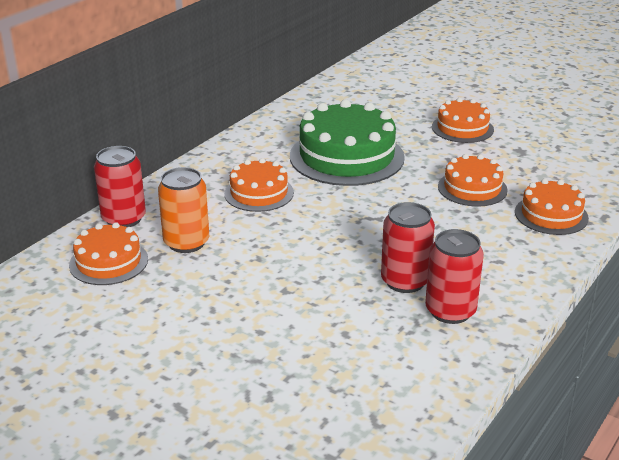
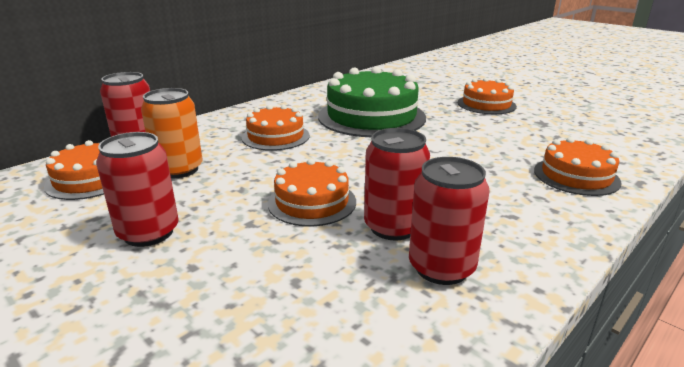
camera: 10 degrees right, 5 degrees down
(205, 308) = (148, 233): none -> red can
(472, 188) = (489, 147): orange cake -> orange cake (312, 202)

